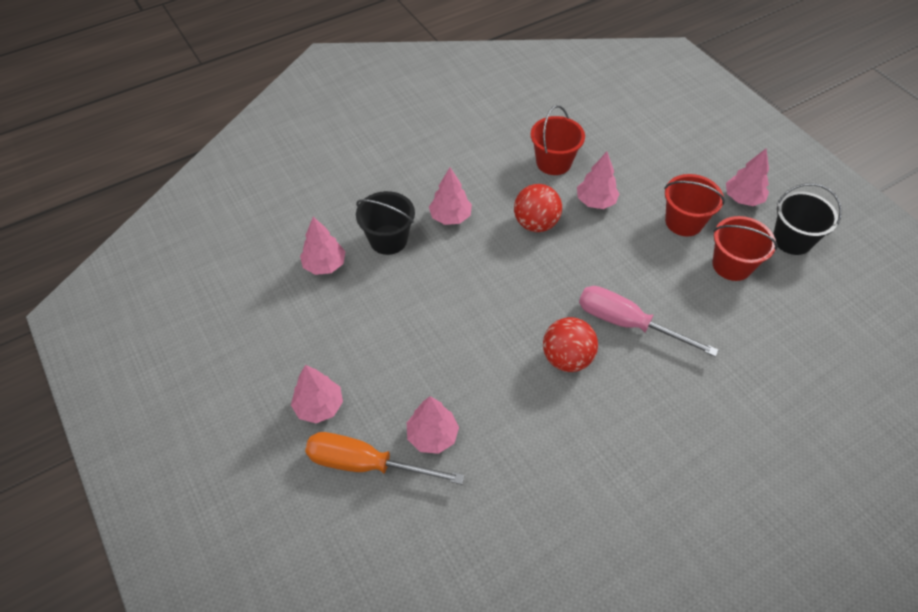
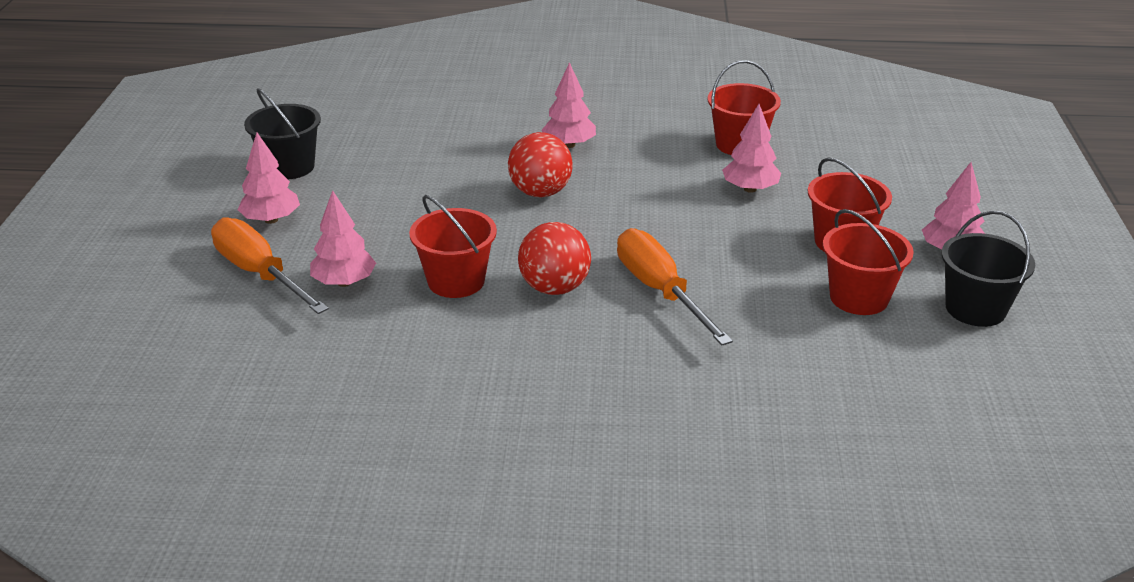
camera: 35 degrees right, 20 degrees down
(325, 265) = (401, 133): pink tree -> none
(388, 239) = (484, 138): black bucket -> black bucket (289, 167)
(502, 389) = (456, 281): none -> red bucket
(535, 224) = (656, 181): red ball -> red ball (540, 192)
(627, 323) = (660, 291): pink screwdriver -> orange screwdriver

